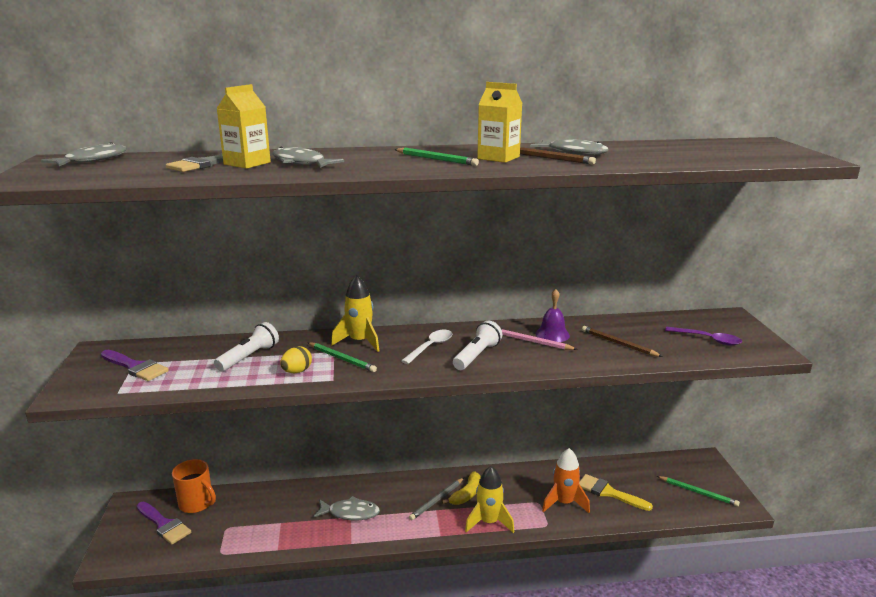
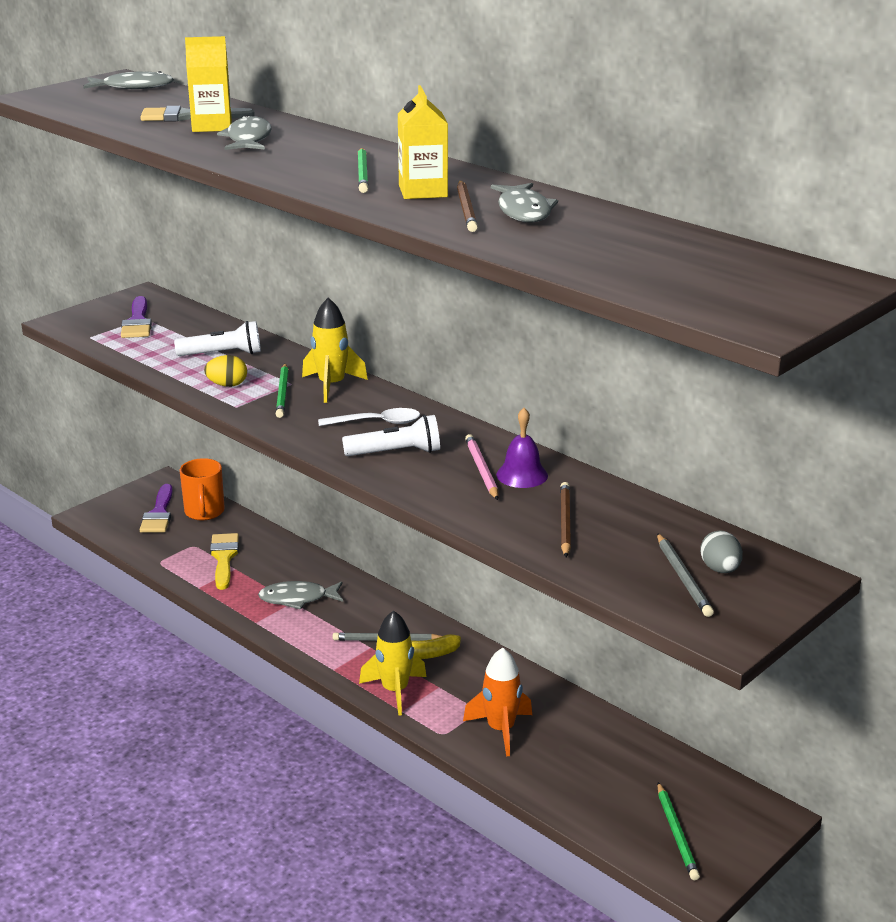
camera: 50 degrees right, 5 degrees up
(350, 513) = (297, 599): grey fish -> grey fish turned 120 degrees clockwise
(609, 492) = (570, 756): yellow brush -> yellow brush (224, 558)
(707, 329) = (720, 569): none -> grey egg
(707, 339) = (683, 578): purple spoon -> grey pencil

